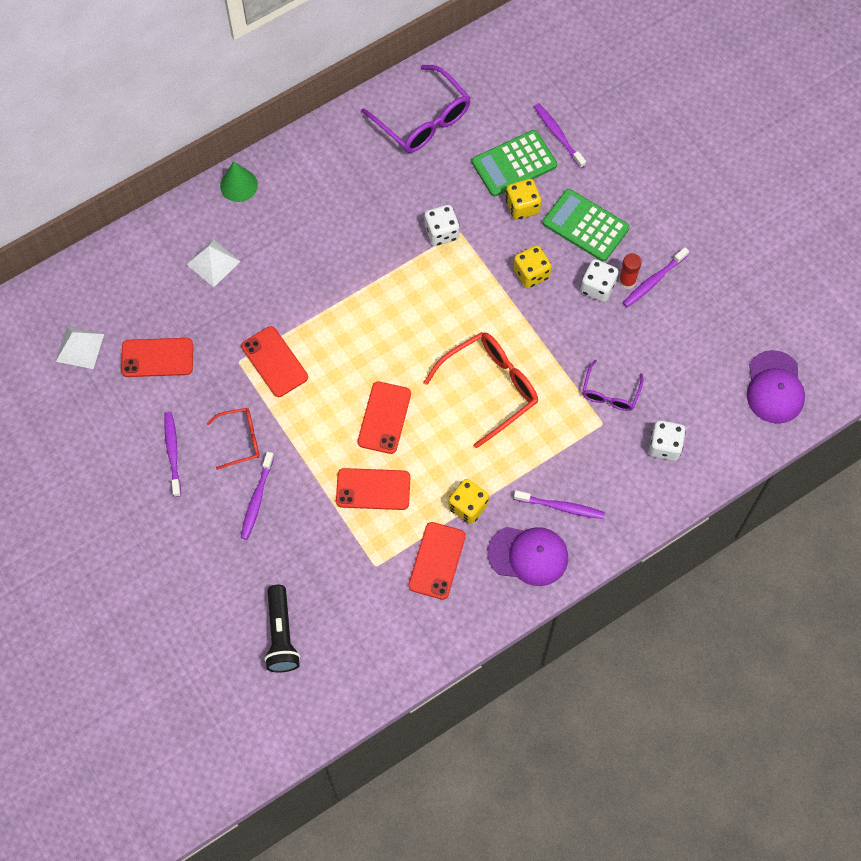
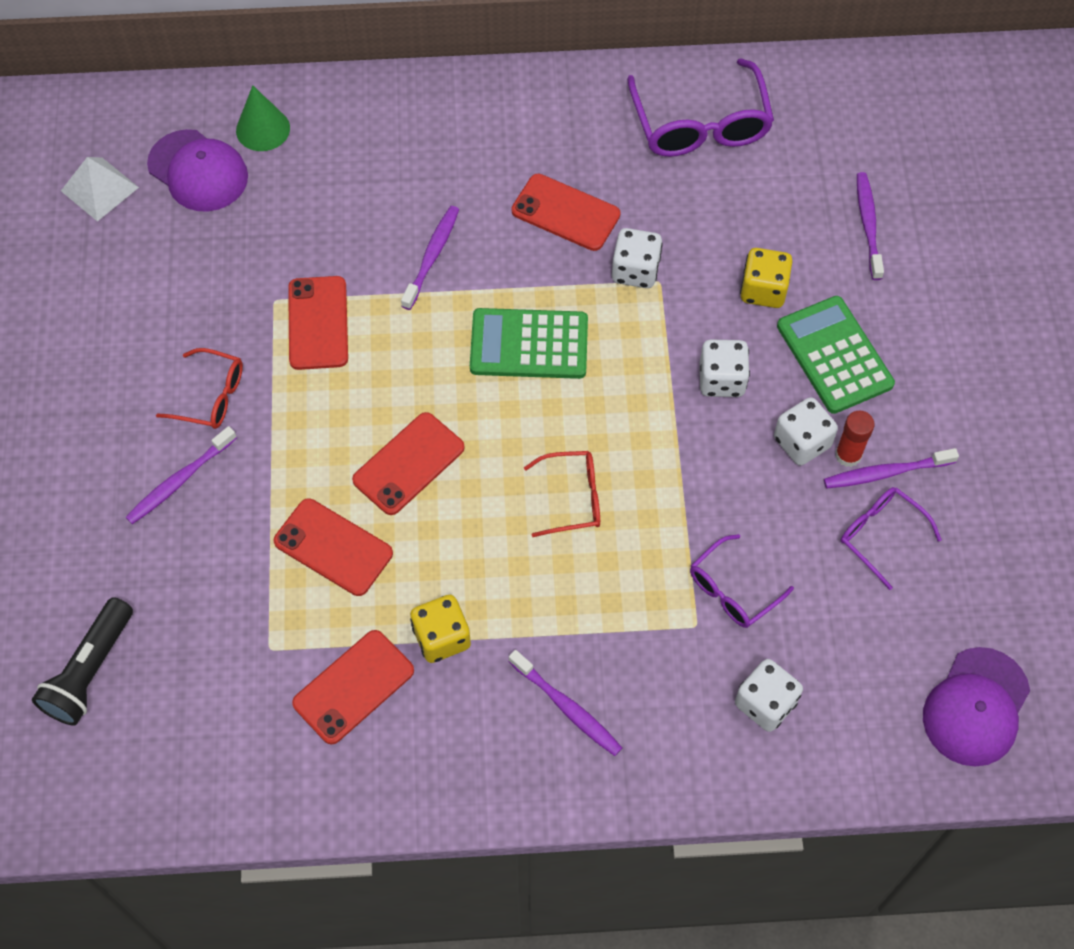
camera: 30 degrees right, 5 degrees down
(157, 357) = (181, 246): red phone -> red phone (565, 213)
(173, 452) = (119, 369): purple toothbrush -> purple toothbrush (432, 256)
(213, 263) = (325, 168): white pyramid -> none
(238, 185) = (418, 94): green cone -> green cone (263, 129)
(490, 387) = (573, 498): red glasses -> red glasses, size x0.58
(514, 164) = (786, 232): green calculator -> green calculator (529, 345)
(528, 555) = (480, 748): purple cap -> purple cap (198, 171)
(531, 273) = (721, 380): yellow dice -> white dice
(671, 318) = (880, 535): none -> purple glasses

